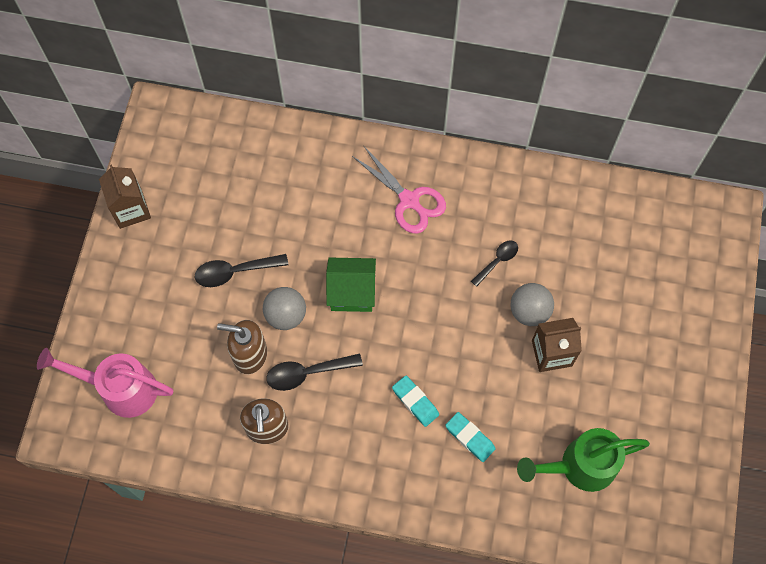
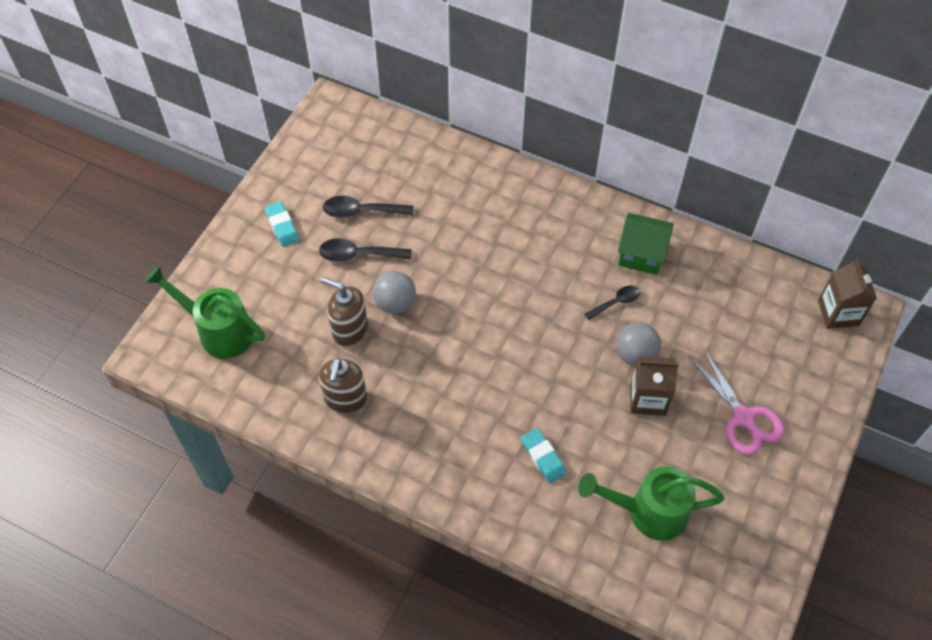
camera: 15 degrees right, 10 degrees down
(121, 389) = (219, 331): pink watering can -> green watering can
(131, 209) = (280, 180): brown carton -> brown carton (838, 313)
(307, 373) = (399, 359): black spoon -> black spoon (361, 211)
(352, 292) = (465, 298): green house -> green house (641, 254)
(409, 201) = (544, 230): pink scissors -> pink scissors (743, 418)
(415, 402) = (497, 411): turquoise eraser -> turquoise eraser (282, 226)

